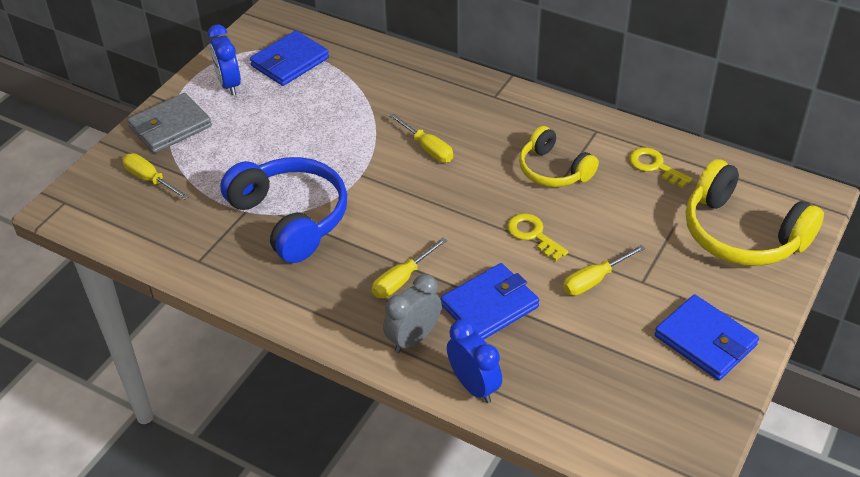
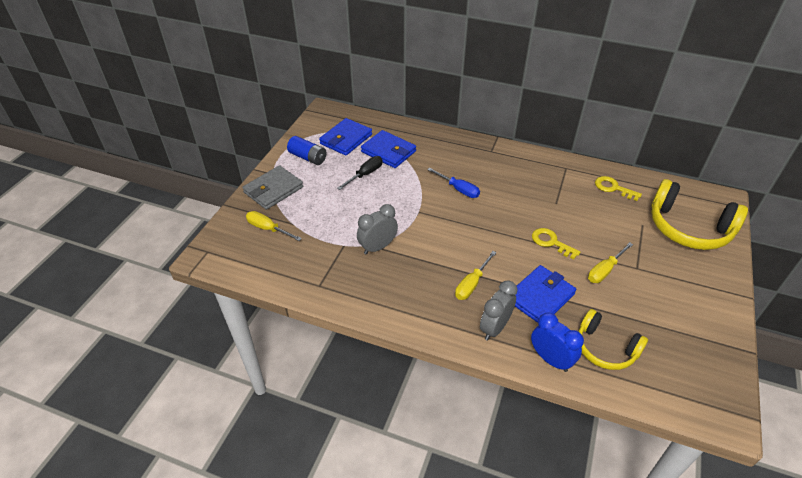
camera: 10 degrees left, 0 degrees up
(229, 84) = (308, 157): blue clock -> blue battery
(290, 218) = (378, 247): blue headphones -> grey clock
(302, 116) = (365, 174): none -> black screwdriver
(427, 148) = (458, 189): yellow screwdriver -> blue screwdriver
(554, 170) = (548, 196): yellow headphones -> yellow headphones (605, 348)
(705, 341) = (696, 306): blue wallet -> blue wallet (388, 151)

